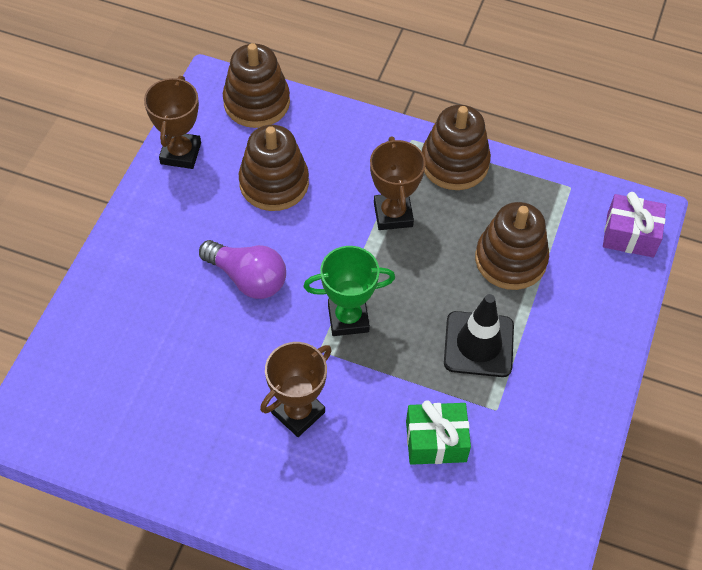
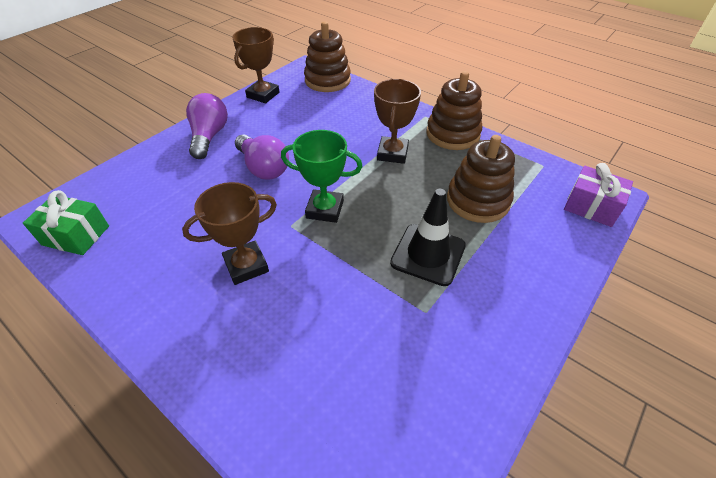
camera: 20 degrees right, 10 degrees down
(151, 247) = (209, 137): none -> purple light bulb
(274, 183) = (315, 120): brown stacking toy -> none
(436, 441) = (356, 323): green gift -> green gift (76, 235)

